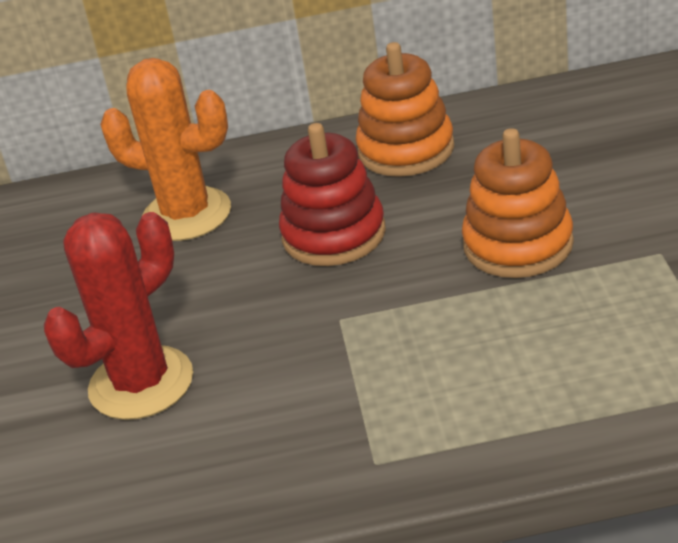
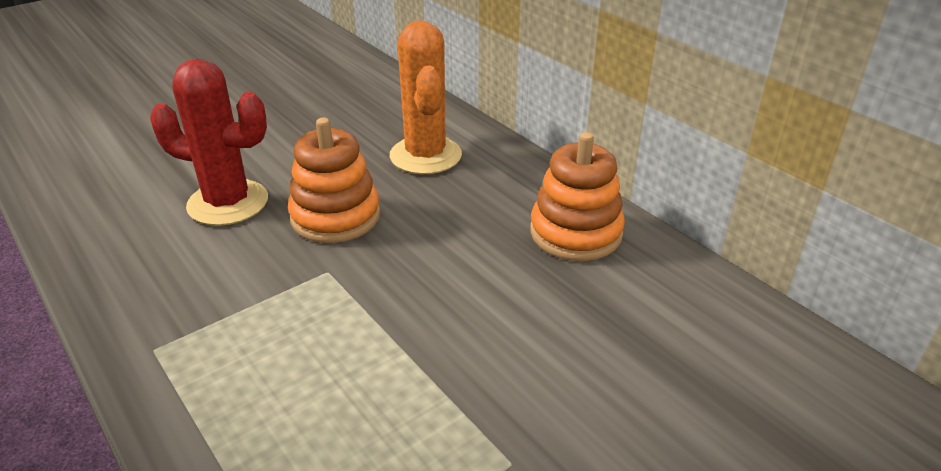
camera: 55 degrees right, 0 degrees up
(334, 235) = (435, 232): red stacking toy -> none
(518, 245) = (473, 347): orange stacking toy -> orange stacking toy (335, 216)

